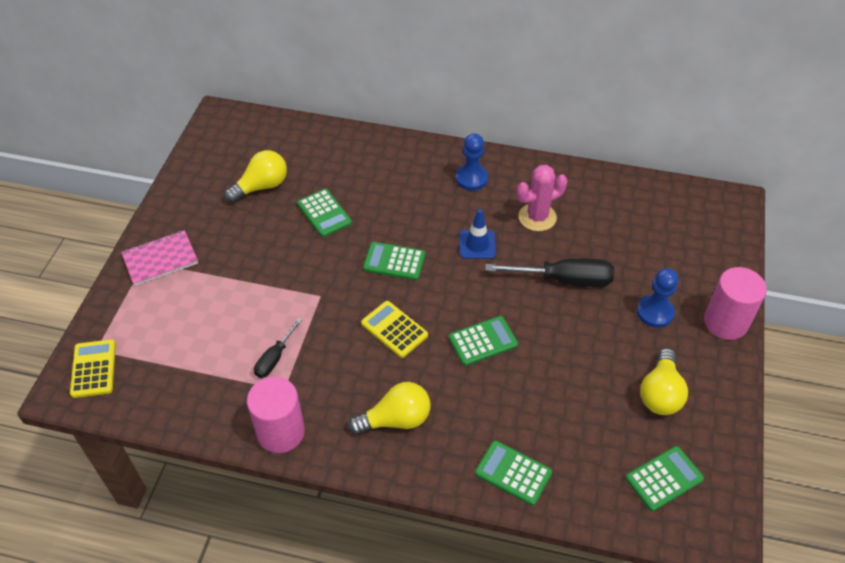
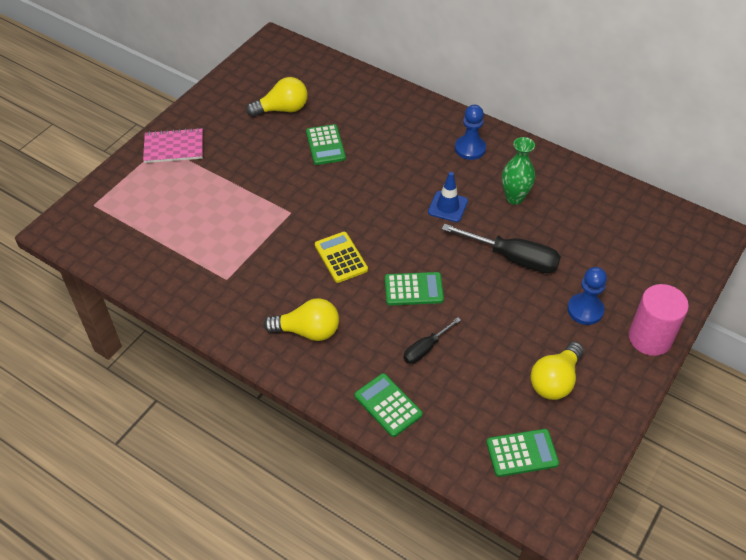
camera: 20 degrees right, 0 degrees up
(93, 369) = (85, 219): yellow calculator -> none
(275, 358) = (230, 252): black screwdriver -> black screwdriver (426, 348)
(281, 432) = (209, 312): pink cylinder -> none
(394, 262) = (367, 201): green calculator -> none
(537, 217) = (514, 197): pink cactus -> green vase

